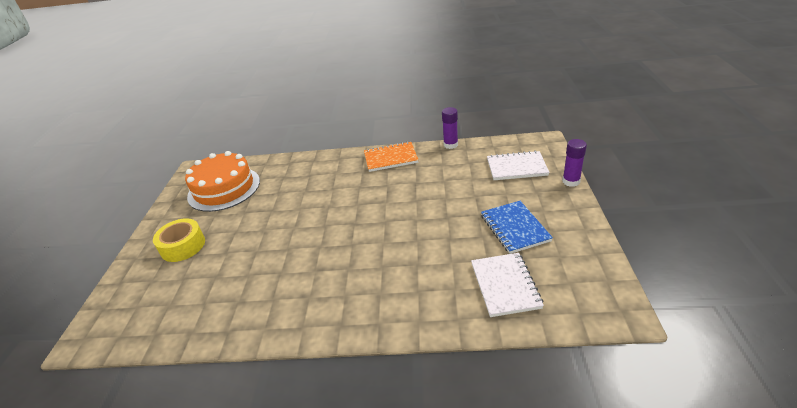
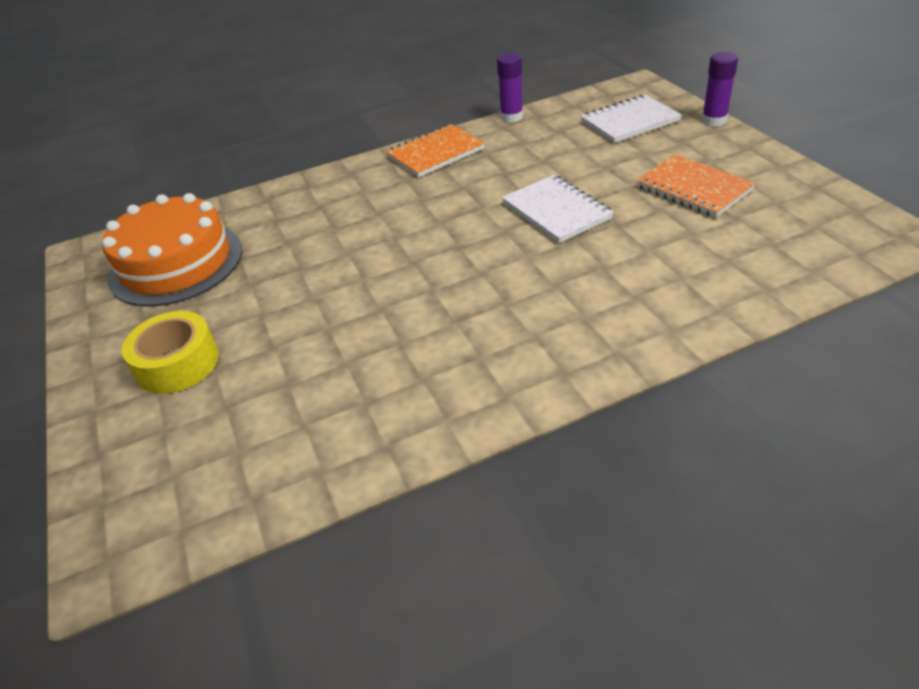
camera: 25 degrees left, 5 degrees up
(505, 285) = (743, 253): white notebook -> white notebook (556, 211)
(514, 228) = (693, 188): blue notebook -> orange notebook

